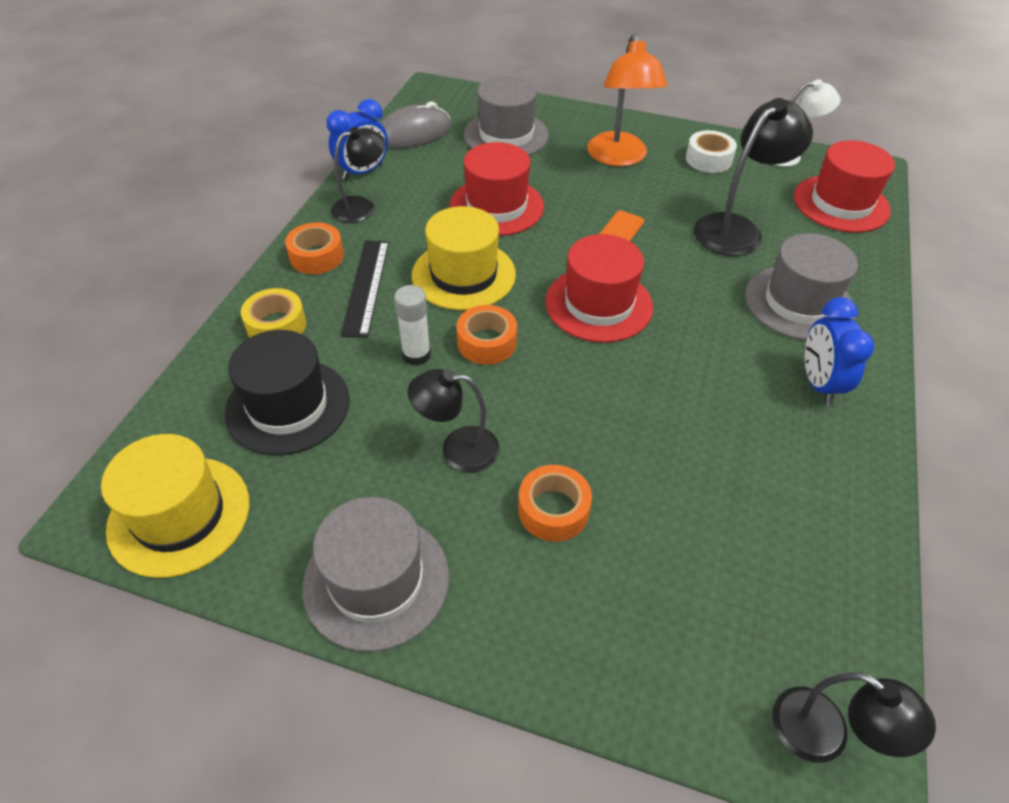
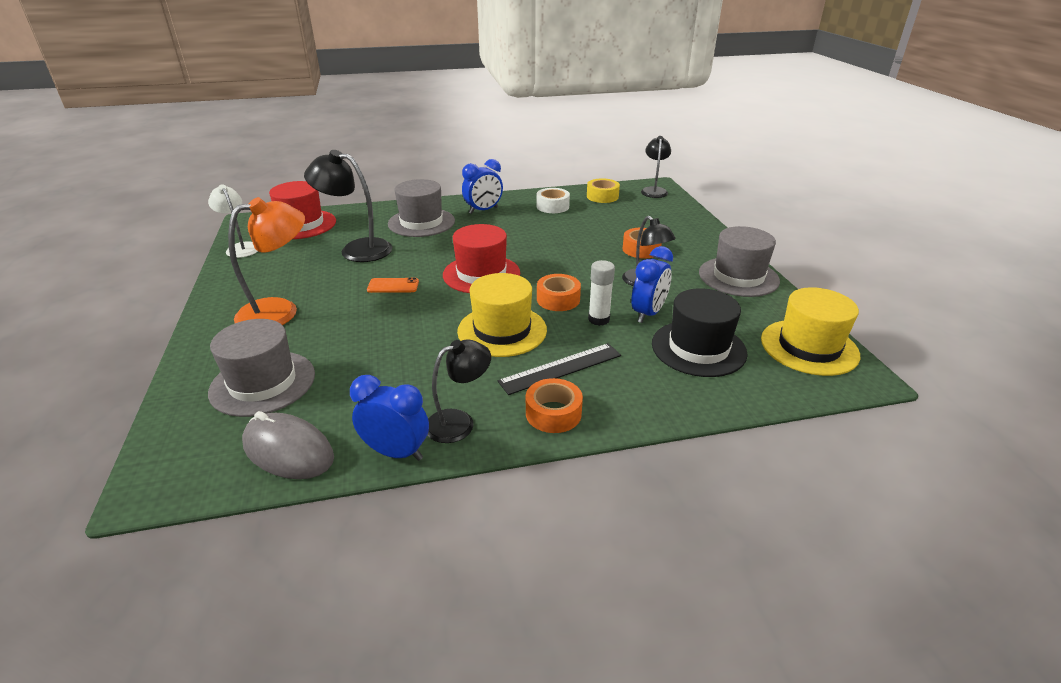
camera: 120 degrees left, 15 degrees down
(276, 325) = (647, 391): yellow tape -> yellow tape (602, 196)
(362, 207) = (459, 422): black lamp -> black lamp turned 120 degrees clockwise
(387, 405) = (648, 313): none -> blue clock
(496, 206) = (399, 346): red hat -> none
(708, 159) = (262, 274): white tape -> white tape (552, 206)

